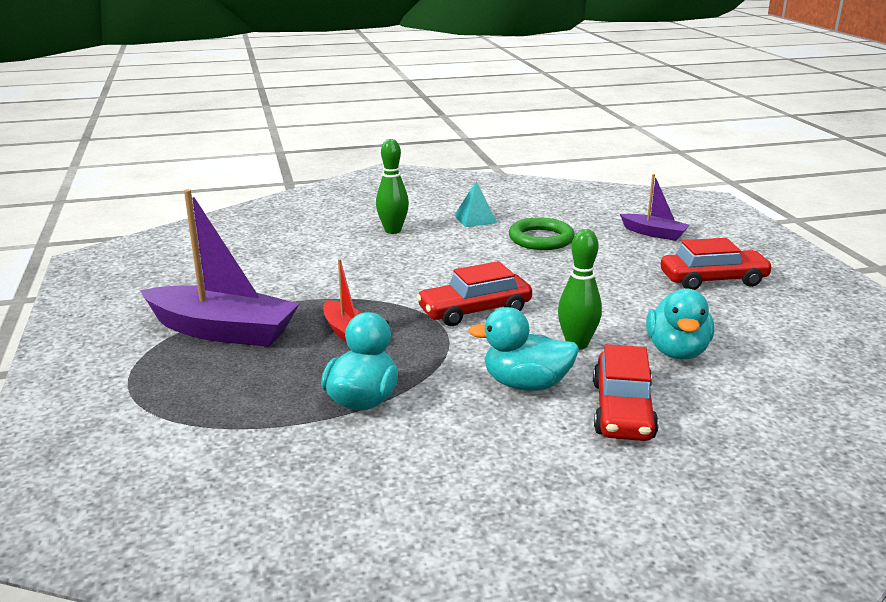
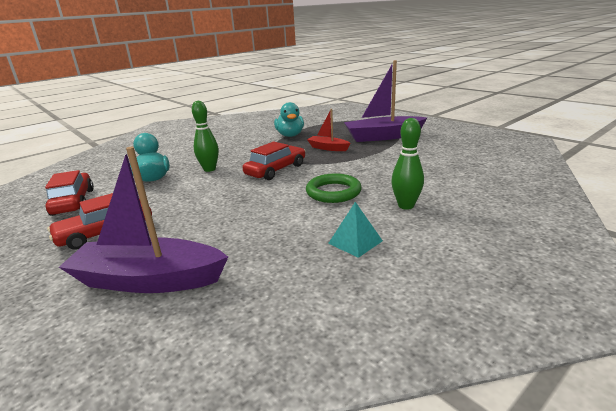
camera: 155 degrees right, 0 degrees up
(526, 384) = (228, 152): turquoise duck -> none
(541, 239) = (270, 235): green ring -> green ring (333, 192)
(622, 410) = (183, 154): red car -> red car (73, 202)
(654, 233) = (148, 280): purple boat -> purple boat, size x1.90

